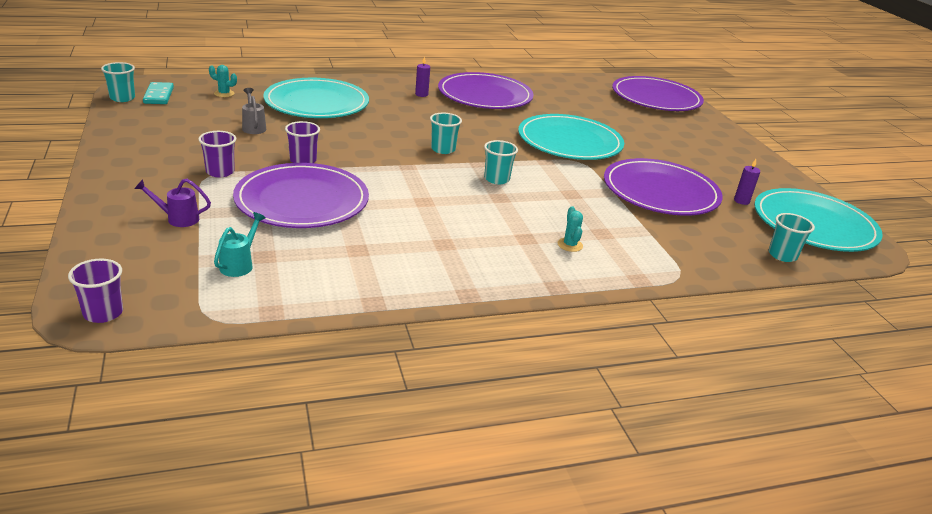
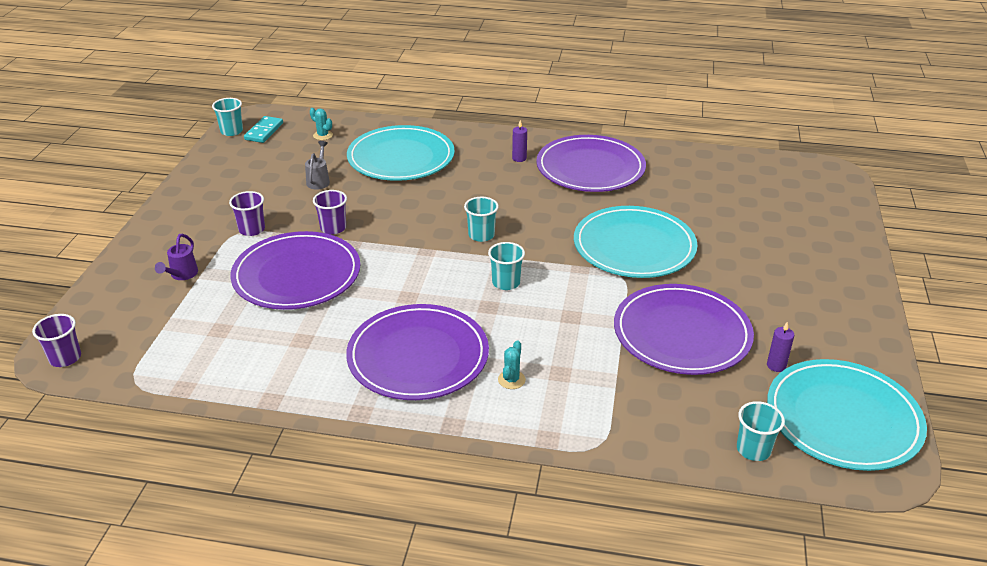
camera: 30 degrees right, 5 degrees up
(177, 218) = (181, 275): purple watering can -> purple watering can turned 105 degrees counterclockwise
(240, 264) = (195, 334): turquoise watering can -> none
(656, 98) = (809, 197): purple plate -> purple plate (418, 356)

